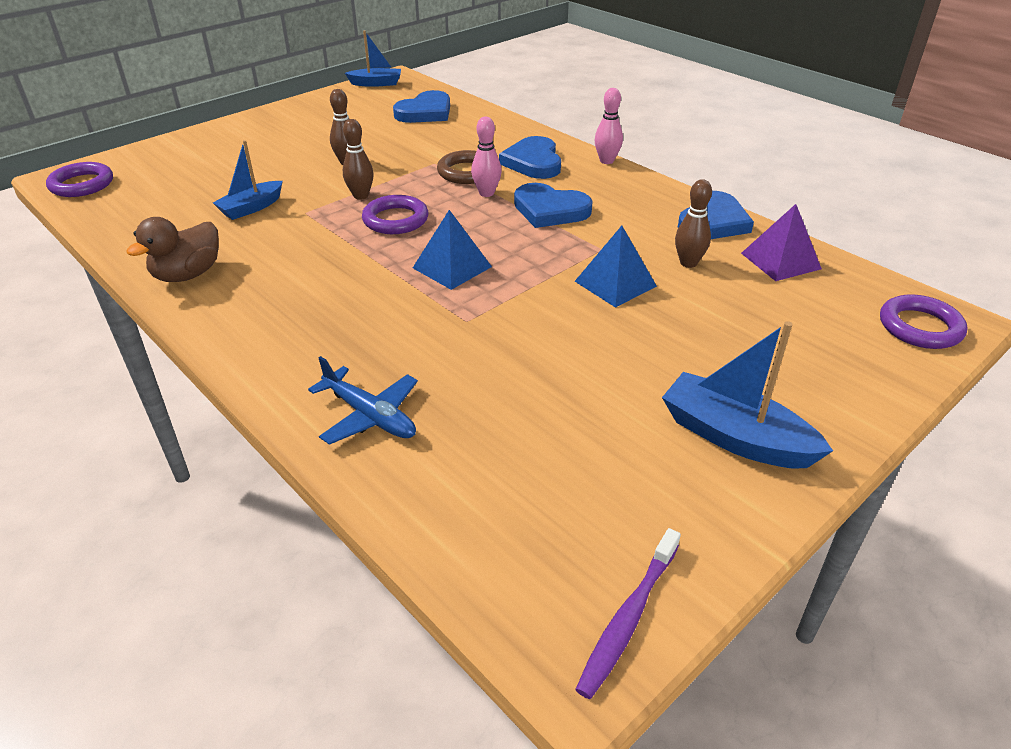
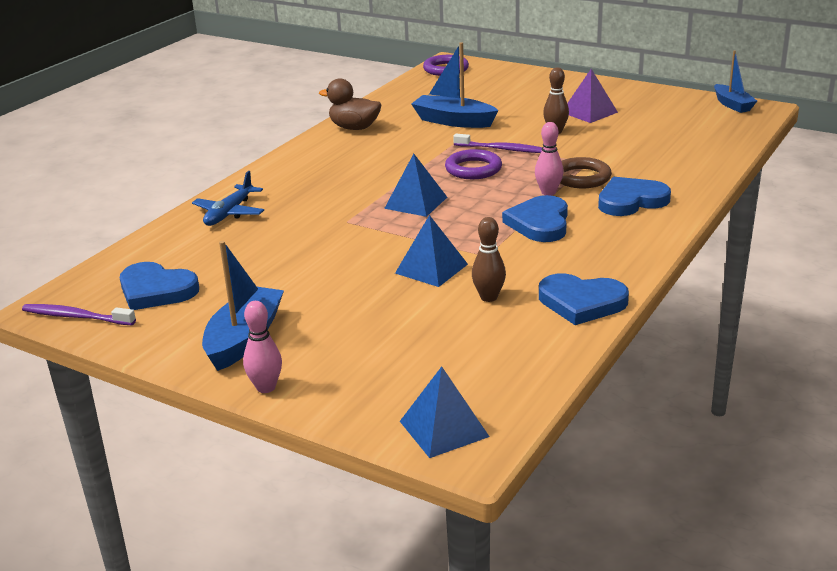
camera: 75 degrees right, 10 degrees down
(251, 208) = (453, 121): blue boat -> blue boat, size x1.51
(361, 196) = (502, 149): brown bowling pin -> purple toothbrush
(425, 112) = (691, 137): blue heart -> blue heart (156, 290)
(606, 161) = (670, 234): pink bowling pin -> pink bowling pin (266, 387)
(780, 261) = (526, 345): purple pyramid -> purple pyramid (589, 112)
(920, 327) = (444, 429): purple ring -> blue pyramid

